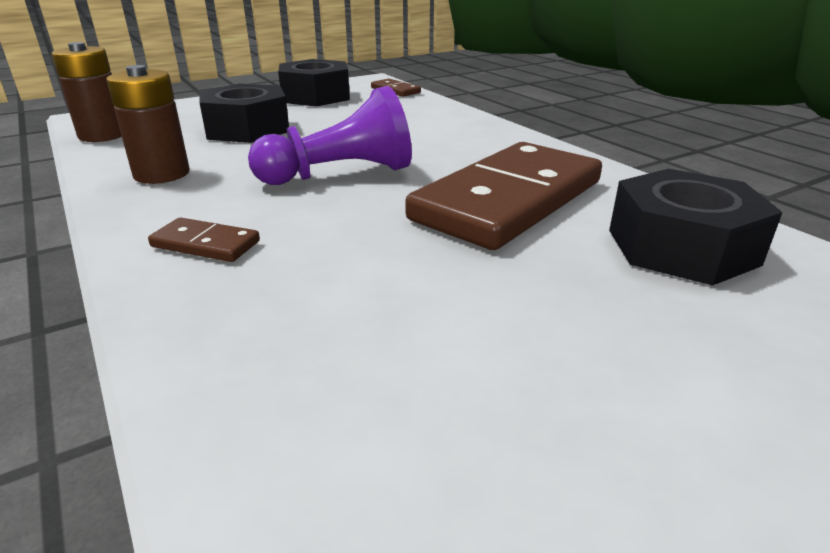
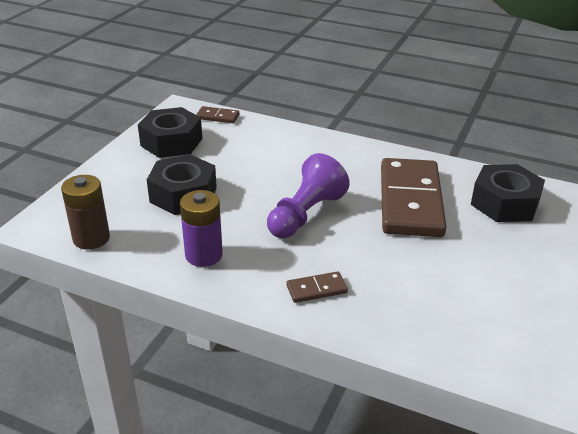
camera: 35 degrees left, 5 degrees up
(162, 174) = (204, 255): brown battery -> purple battery

